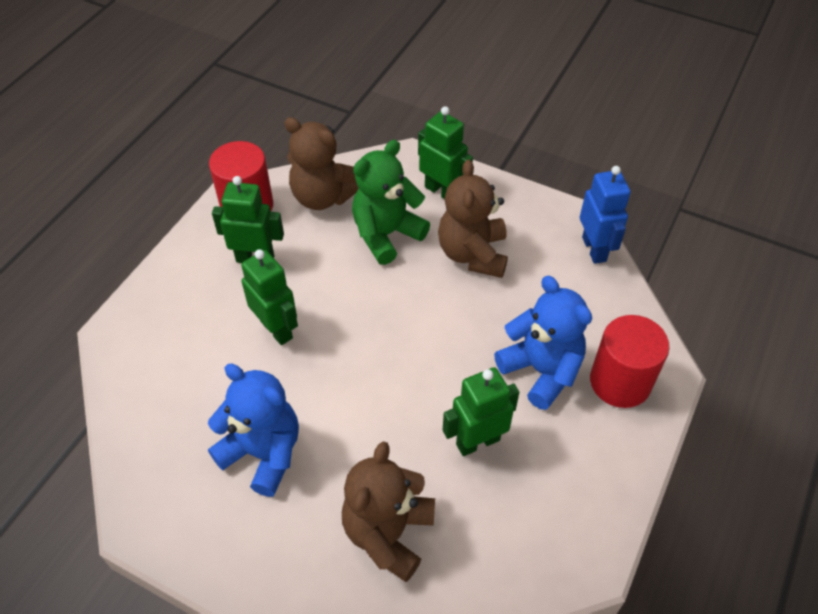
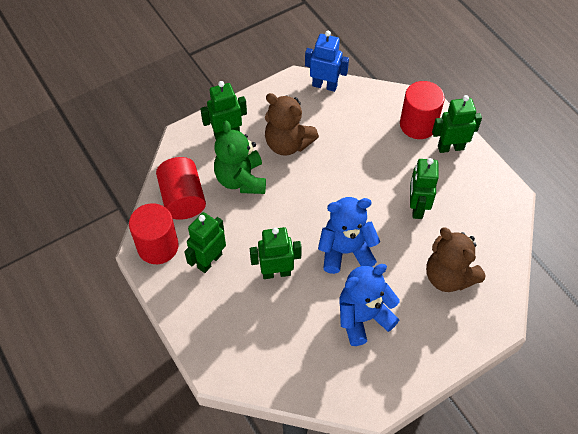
camera: 60 degrees left, 5 degrees up
(323, 196) = (183, 199): brown teddy bear -> red cylinder
(541, 370) = (390, 155): blue teddy bear -> blue teddy bear (345, 251)
(613, 440) = (450, 147): none -> green robot

